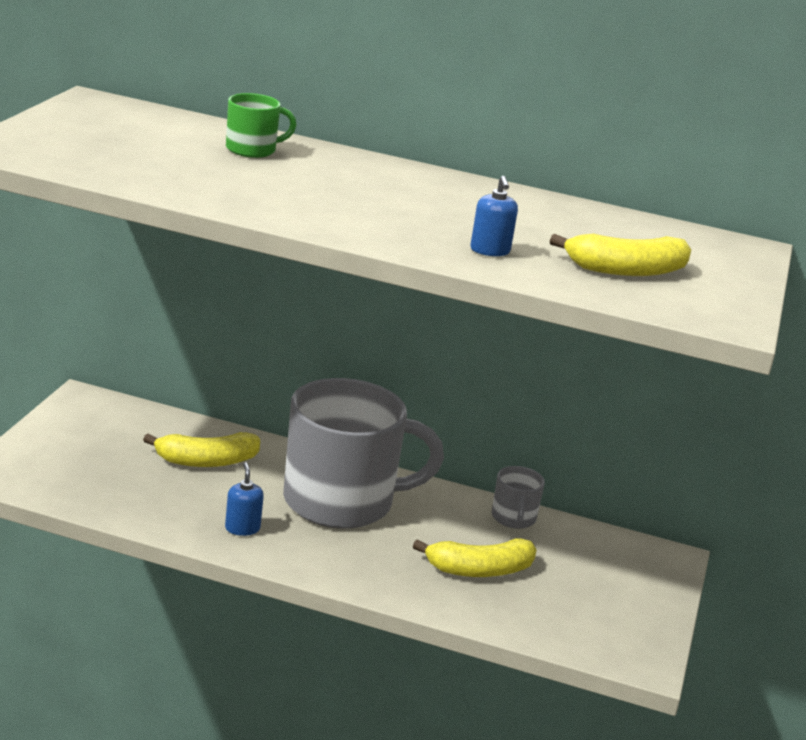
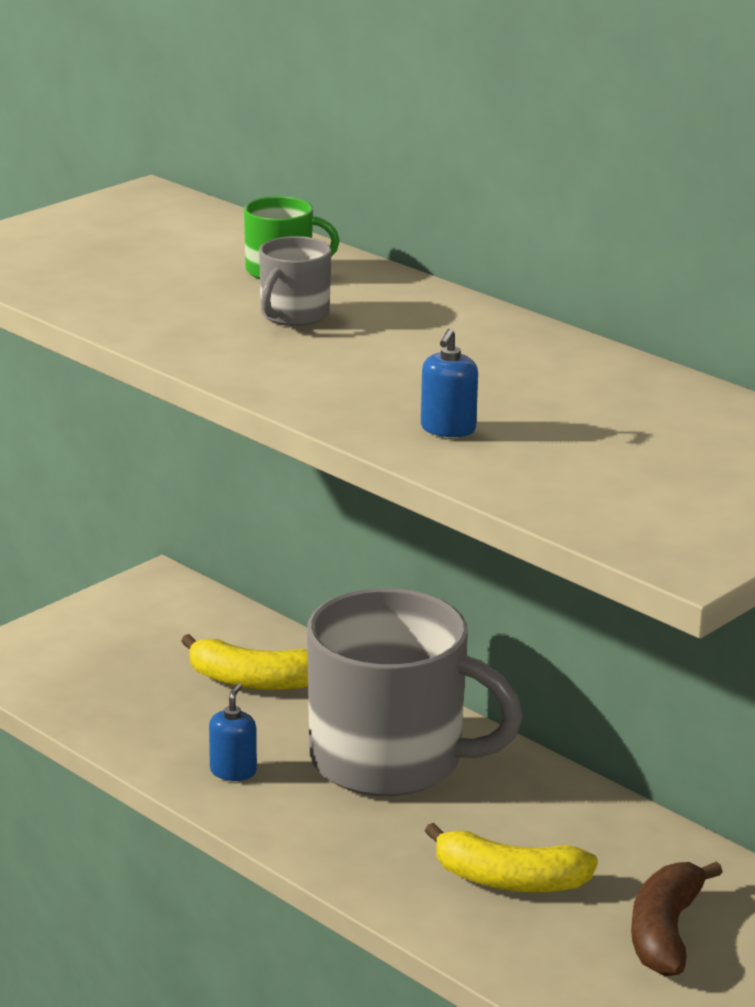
camera: 30 degrees right, 0 degrees up
(513, 518) = (617, 822): grey mug -> grey mug (293, 315)
(597, 585) = (665, 933): none -> brown banana
(626, 270) = (618, 473): yellow banana -> none

